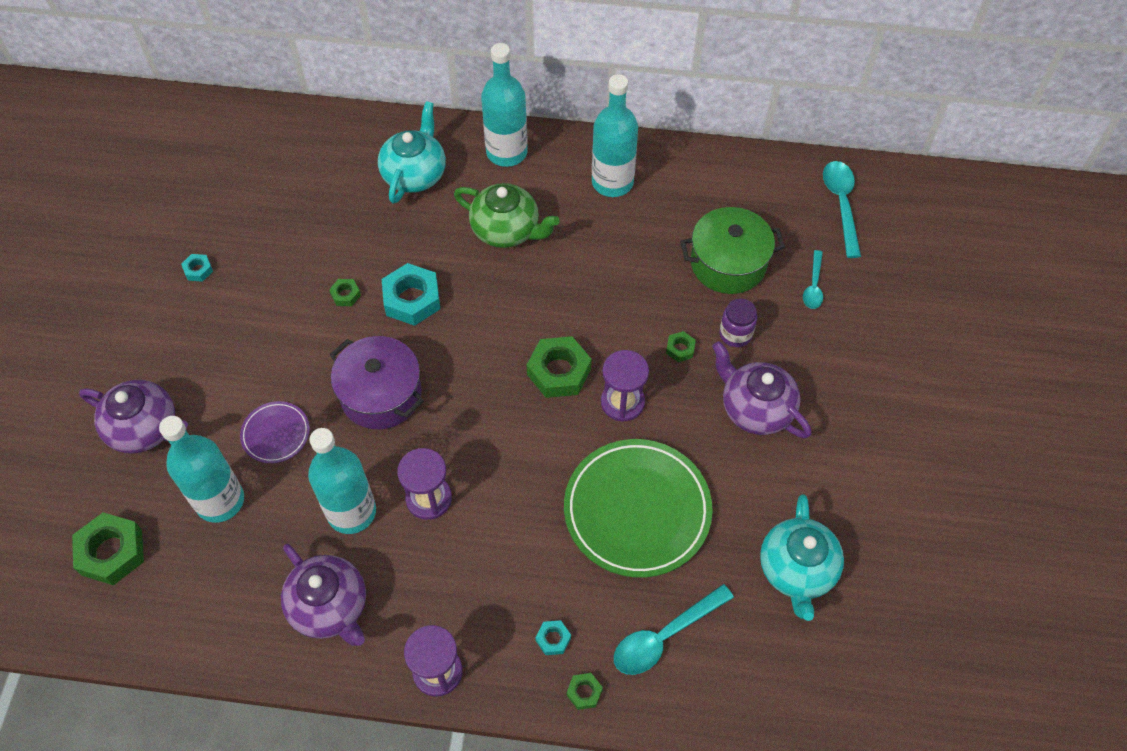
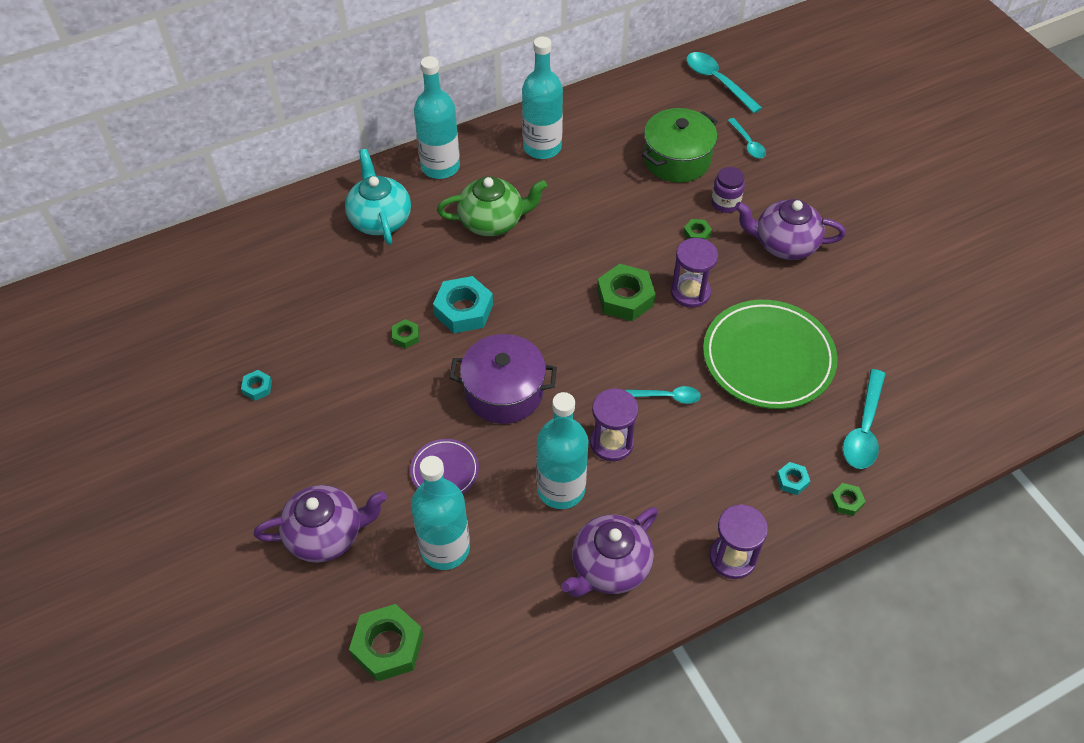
camera: 35 degrees left, 5 degrees down
(330, 607) = (609, 567): purple teapot -> purple teapot turned 120 degrees clockwise
(513, 488) = (667, 397): none -> turquoise spoon
(797, 570) = (907, 332): turquoise teapot -> none

